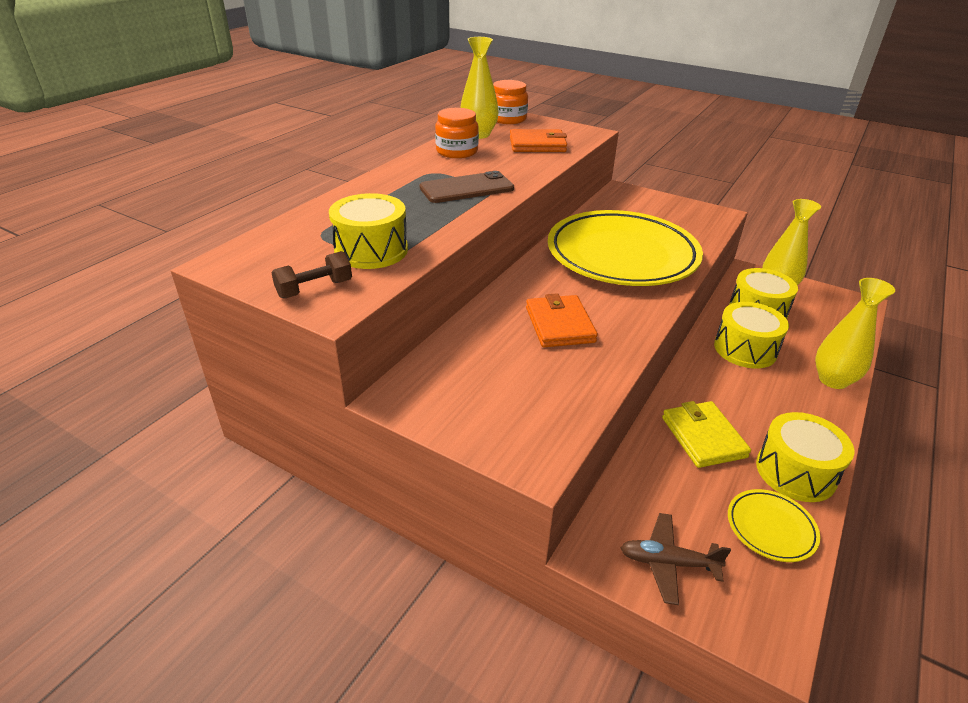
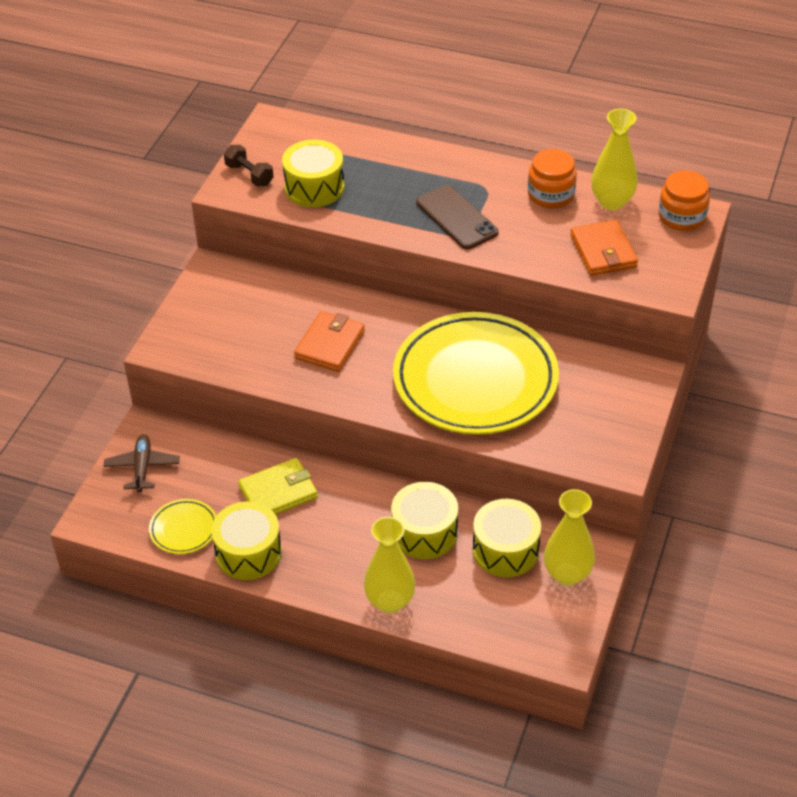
camera: 80 degrees right, 10 degrees up
(560, 325) = (330, 344): orange wallet -> orange wallet turned 45 degrees counterclockwise

